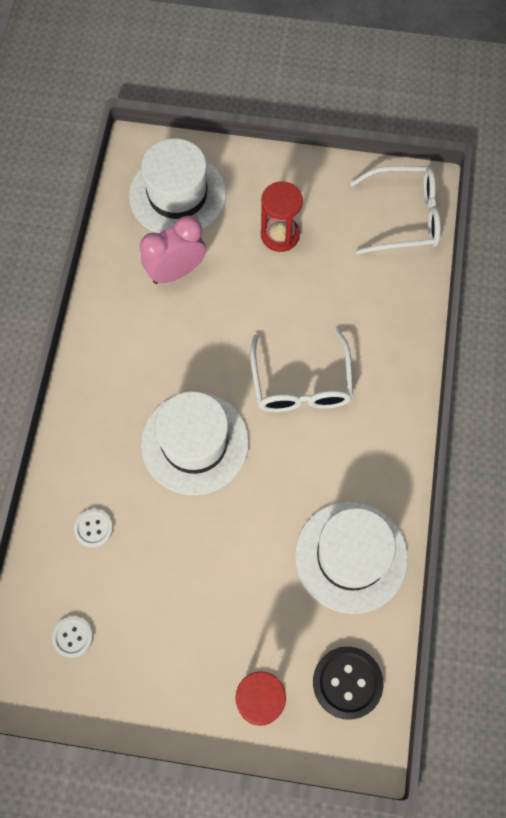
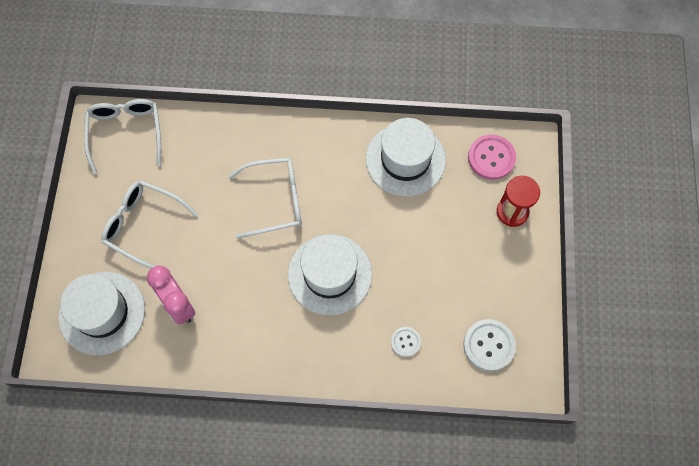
camera: 95 degrees left, 0 degrees up
(73, 637) = (489, 345): white button -> white button, size x1.71
(280, 235) = (143, 225): red hourglass -> white glasses
(347, 682) = (491, 158): black button -> pink button

